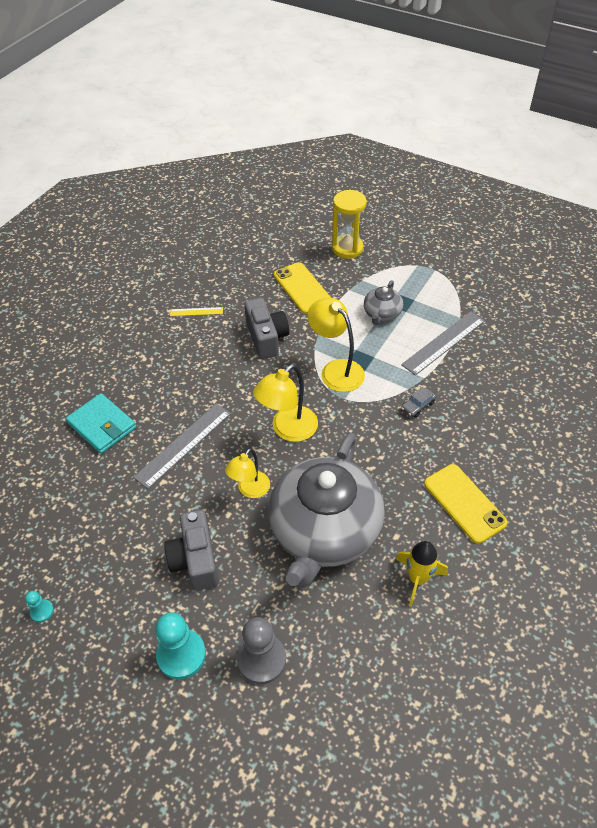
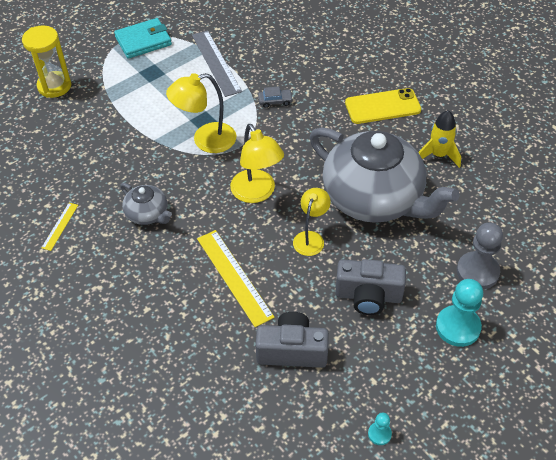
camera: 70 degrees left, 0 degrees up
(102, 425) = (173, 343): turquoise wallet -> turquoise wallet (143, 41)
(183, 444) = (234, 277): grey ruler -> yellow ruler
(250, 490) = (311, 238): yellow lamp -> yellow lamp turned 120 degrees counterclockwise
(266, 338) = (134, 179): grey camera -> grey camera (292, 351)
(302, 288) = (85, 134): yellow phone -> none
(382, 314) = (157, 89): grey teapot -> grey teapot (148, 214)
(417, 406) = (275, 101): grey car -> grey car turned 75 degrees counterclockwise

